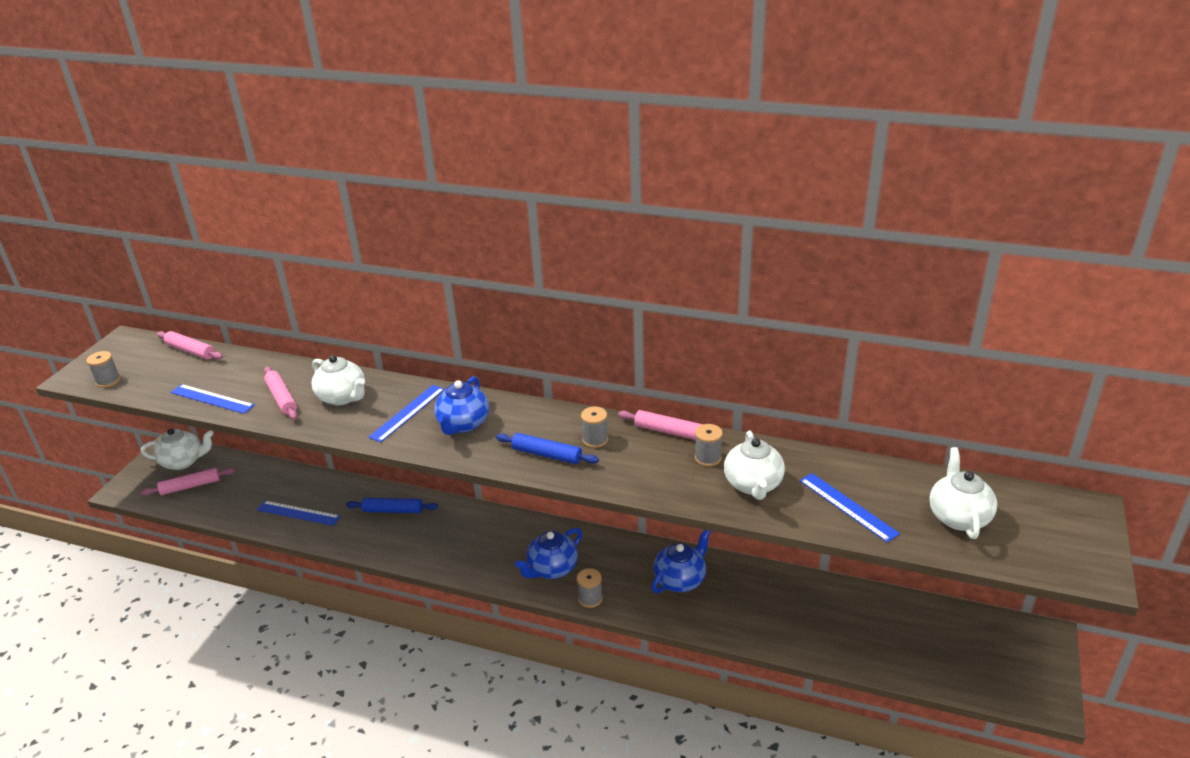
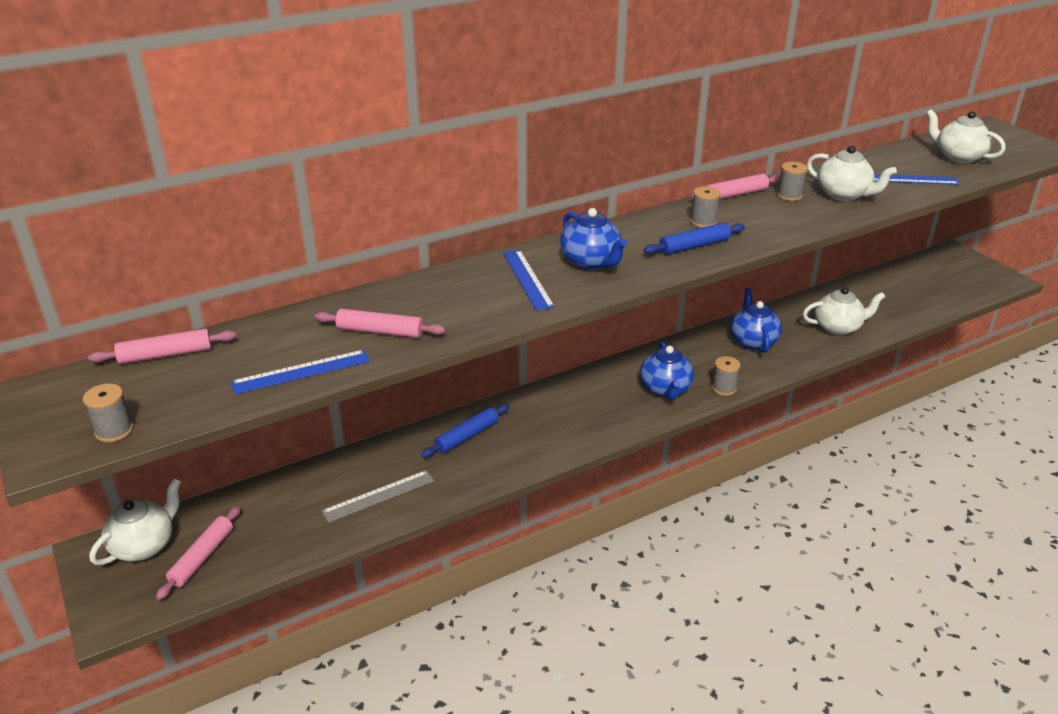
camera: 50 degrees left, 0 degrees up
(298, 513) = (379, 496): blue ruler -> grey ruler
(343, 397) = (441, 300): white teapot -> white teapot (838, 327)

